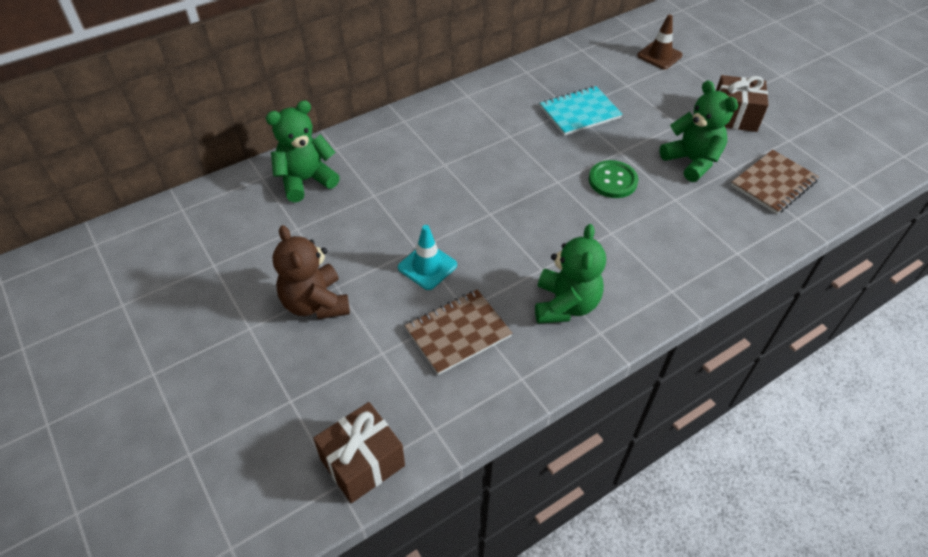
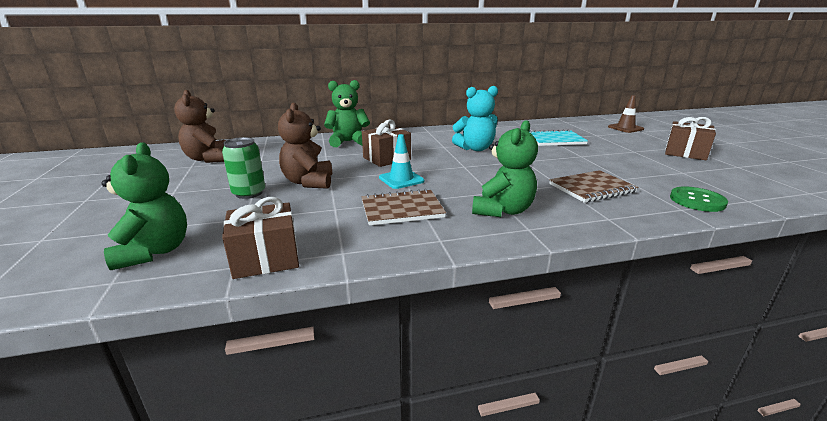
camera: 20 degrees right, 25 degrees down
(132, 279) = (208, 159): none -> brown teddy bear
(256, 349) = (249, 193): none -> green can
(384, 217) = (386, 158): none -> brown gift
(487, 161) = (475, 148): none -> turquoise teddy bear
(612, 180) = (570, 165): green button -> green button (697, 201)
(691, 161) = (643, 165): green teddy bear -> green teddy bear (154, 252)
(773, 183) = (722, 182): brown notebook -> brown notebook (591, 188)

